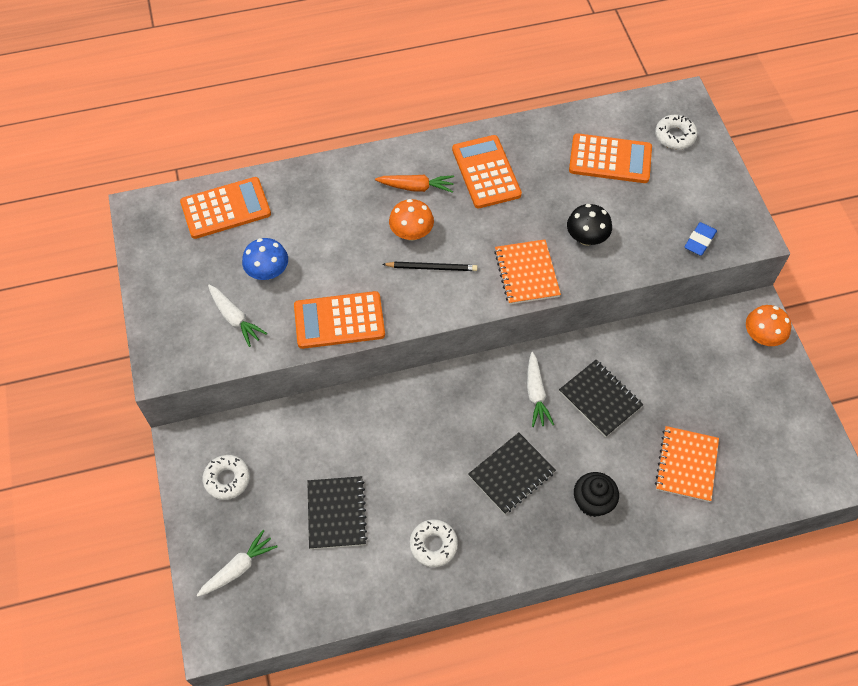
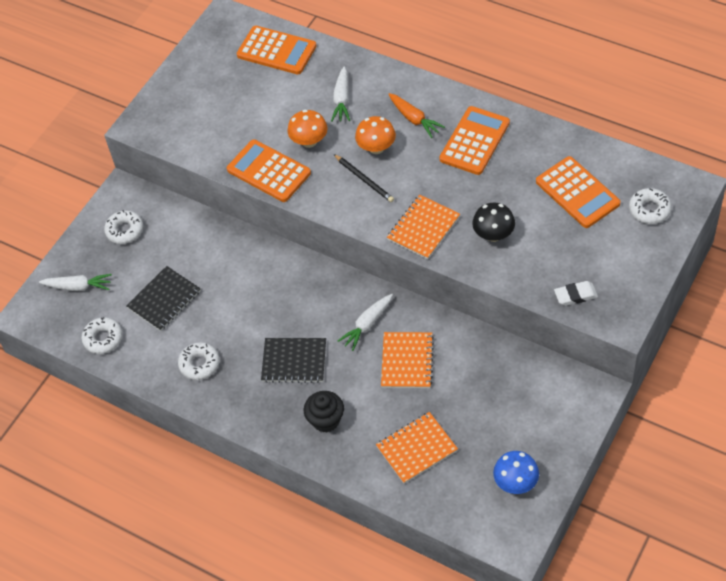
camera: 50 degrees right, 5 degrees down
(235, 318) = (209, 125): white carrot -> white carrot (342, 100)
(268, 272) = (259, 110): blue mushroom -> blue mushroom (515, 482)
(317, 597) = (103, 338): none -> white donut
(600, 399) = (407, 361): black notebook -> orange notebook
(699, 241) = (575, 295): blue eraser -> white eraser
(762, 336) = (577, 411): orange mushroom -> orange mushroom (309, 141)

